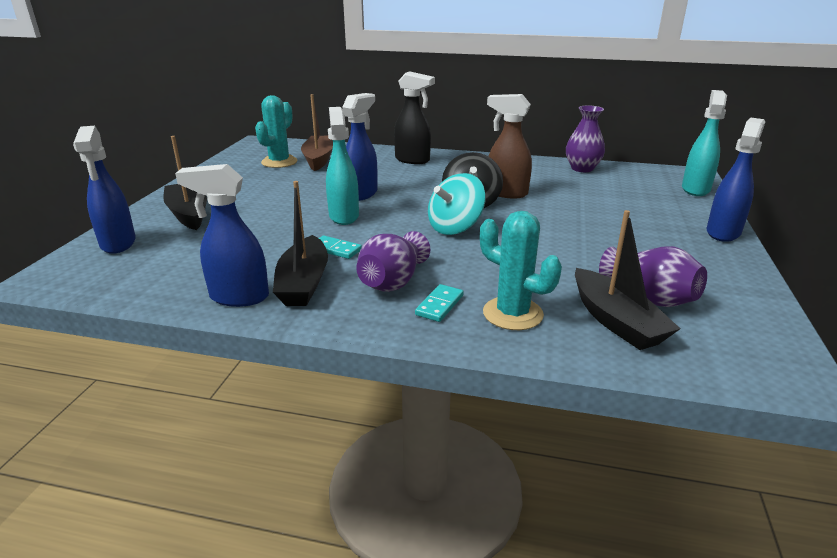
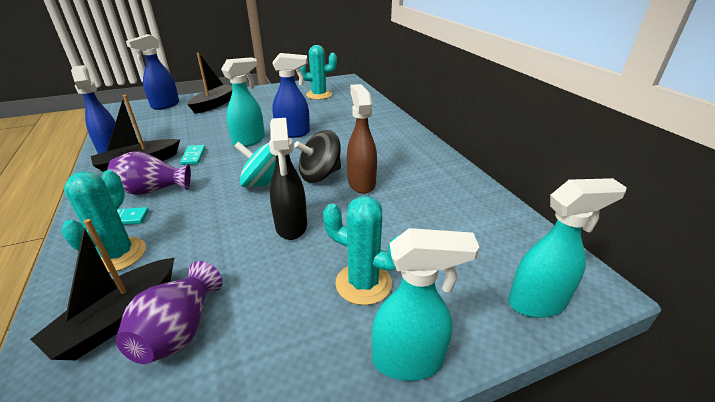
camera: 55 degrees right, 5 degrees up
(318, 159) = (339, 102): brown boat -> none
(413, 160) = (382, 127): black spray bottle -> black spray bottle (291, 226)
(582, 168) = (482, 203): purple vase -> none
(643, 226) = (363, 283): none -> turquoise cactus
(723, 232) = (409, 361): blue spray bottle -> turquoise spray bottle

